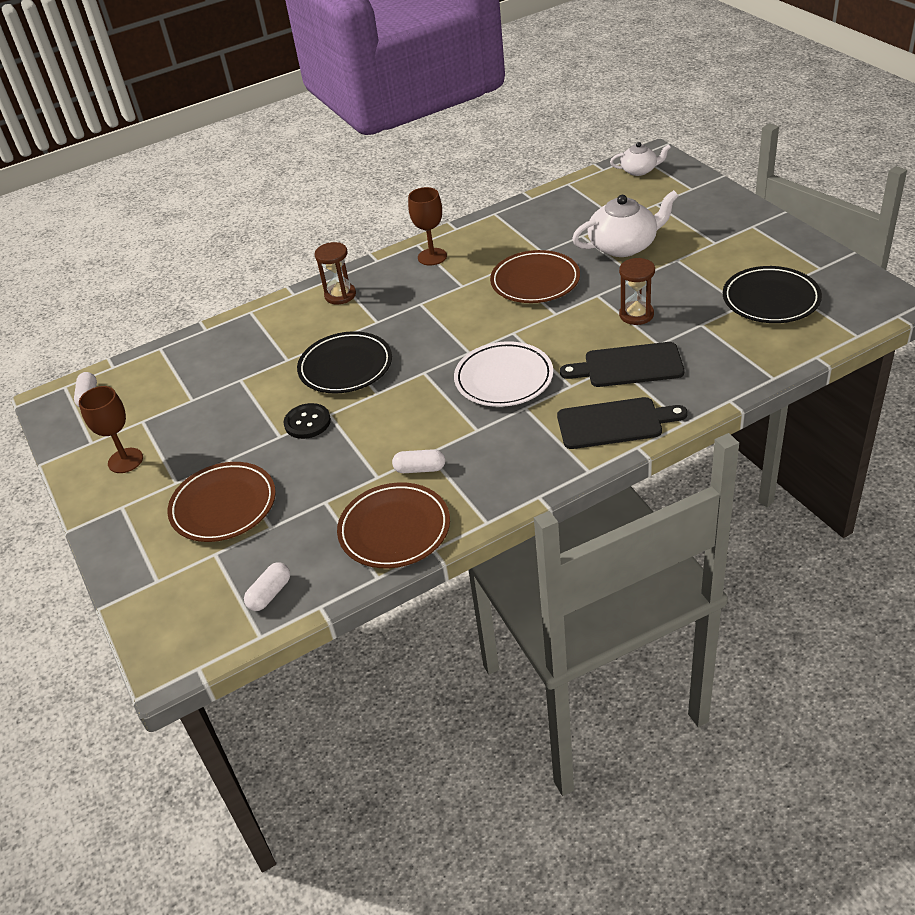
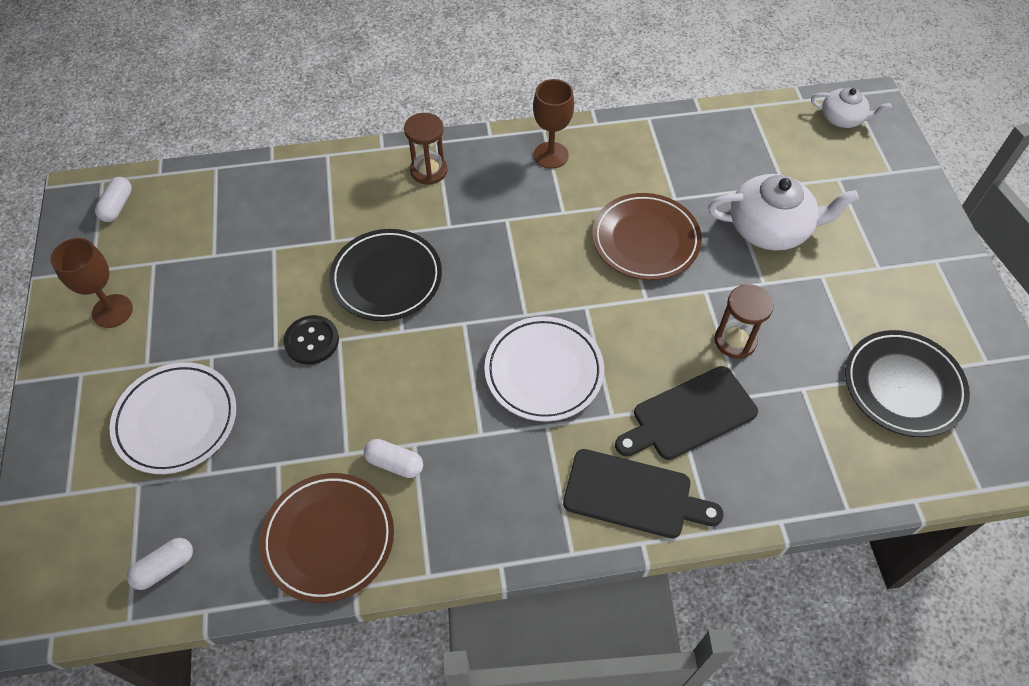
camera: 15 degrees right, 15 degrees up
(223, 506) = (176, 420): brown plate -> white plate
(628, 366) = (689, 415): black cutting board -> black cutting board turned 45 degrees counterclockwise

